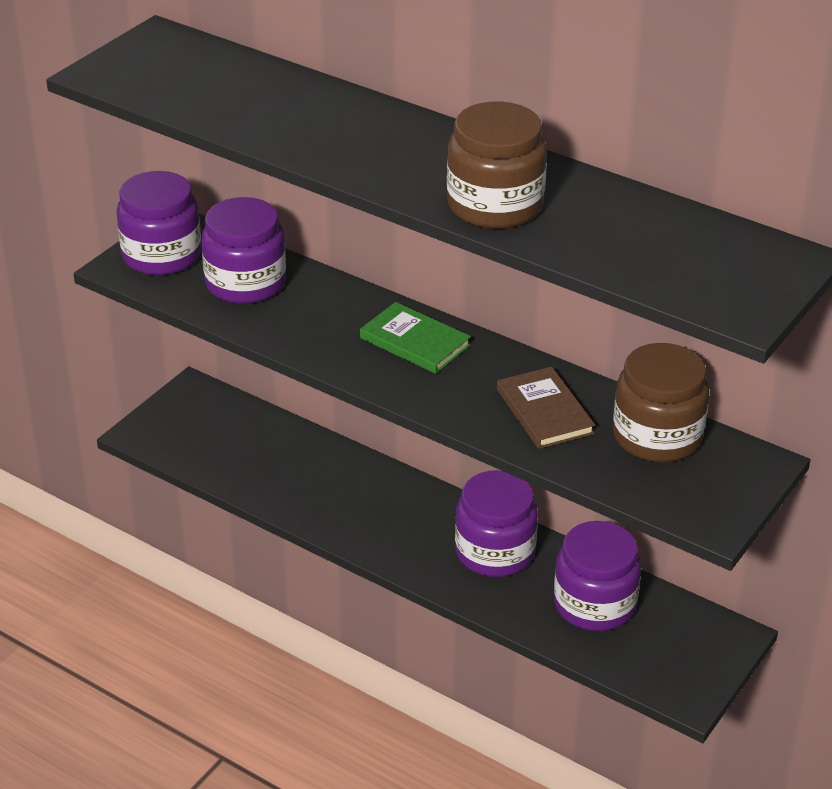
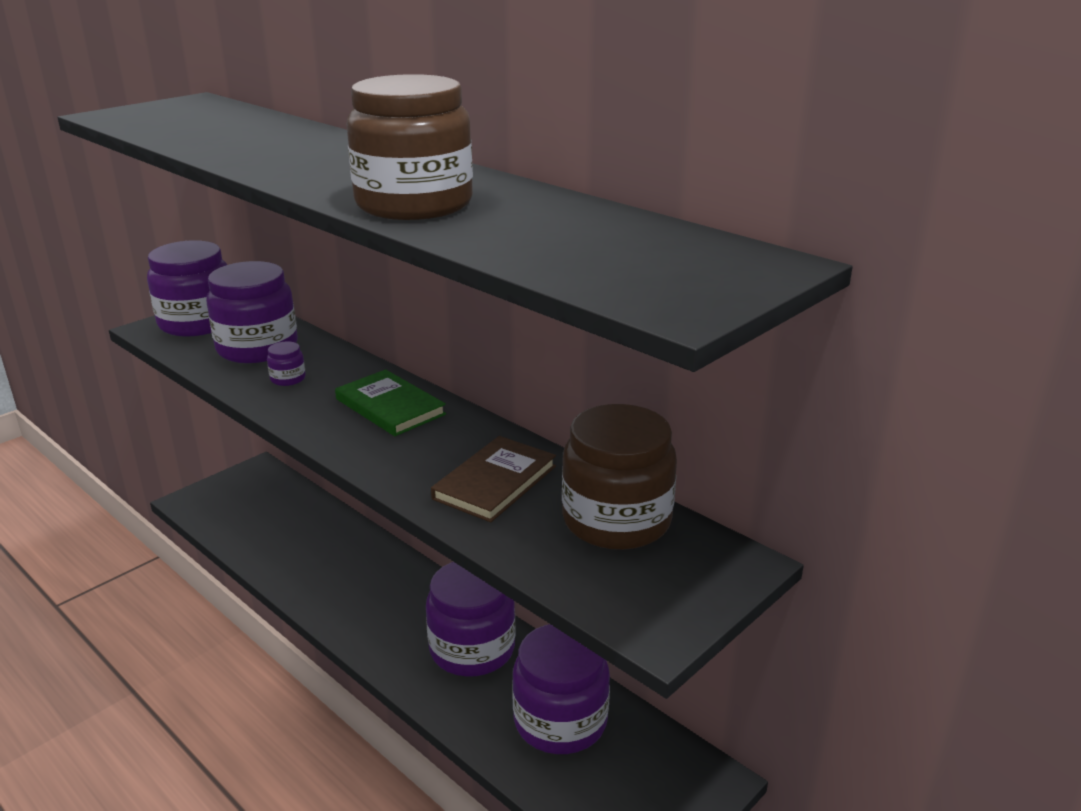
camera: 10 degrees right, 10 degrees down
(300, 318) = (288, 379): none -> purple jar
(544, 411) = (495, 482): brown book -> brown book turned 45 degrees clockwise

